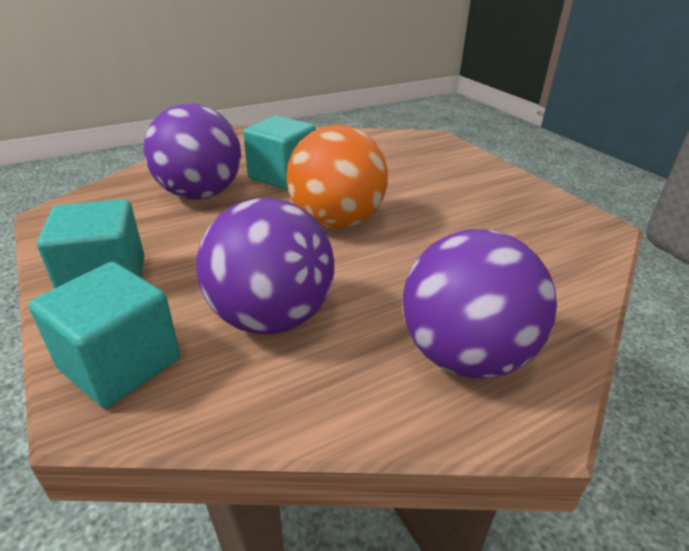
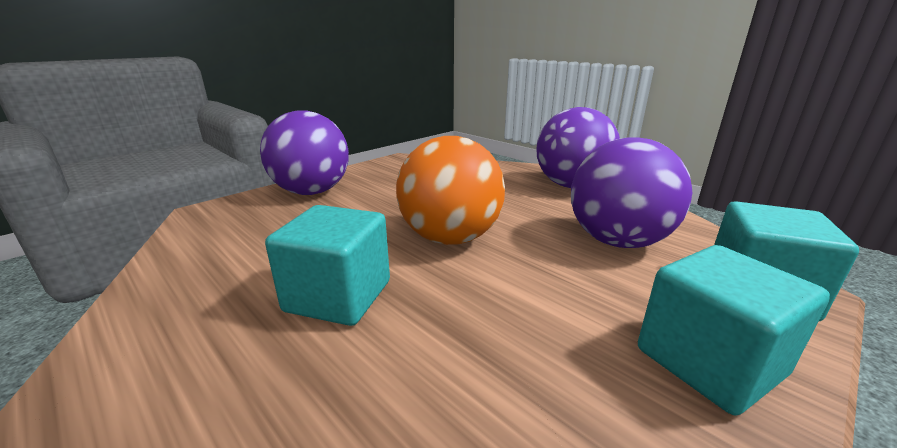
camera: 105 degrees left, 10 degrees down
(200, 194) = (431, 366): purple ball -> purple ball (312, 192)

